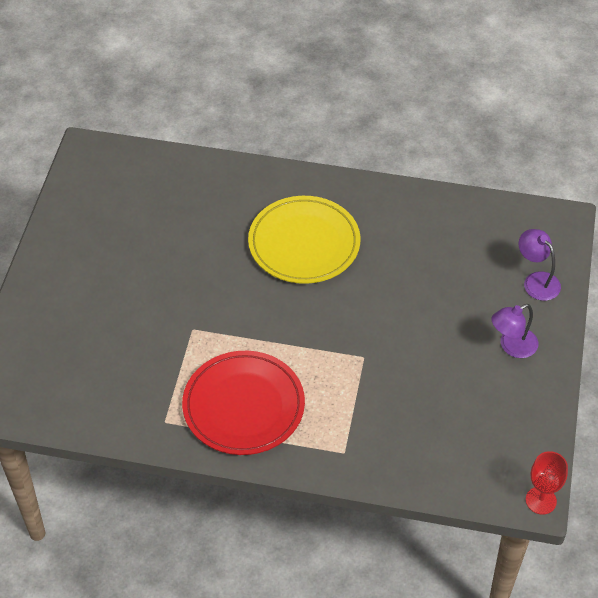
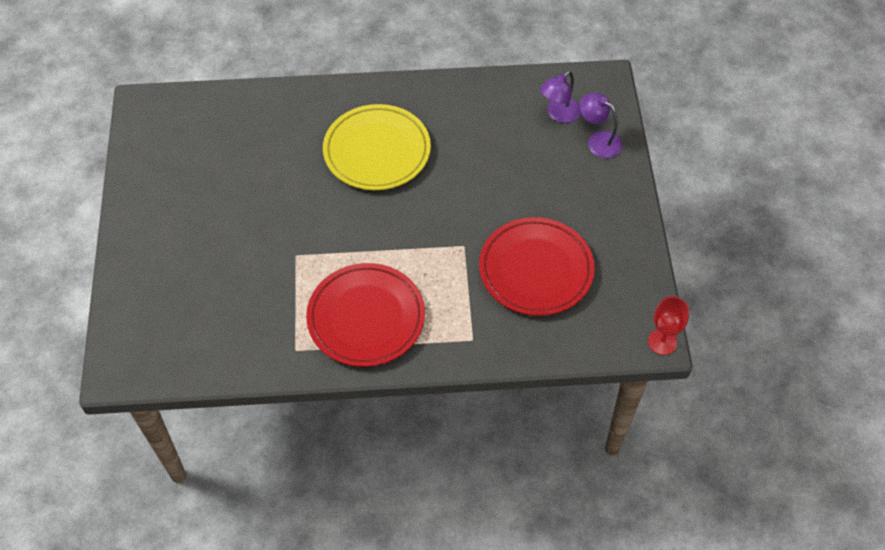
camera: 15 degrees left, 5 degrees up
(430, 397) = (536, 269): none -> red plate
(512, 346) = (595, 206): purple lamp -> purple lamp (559, 114)

